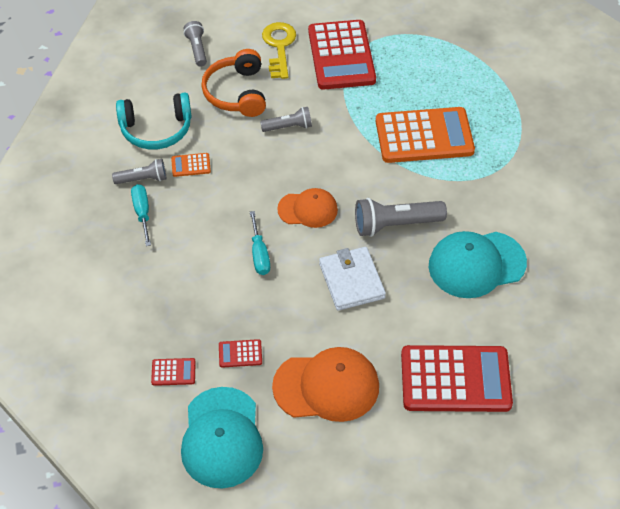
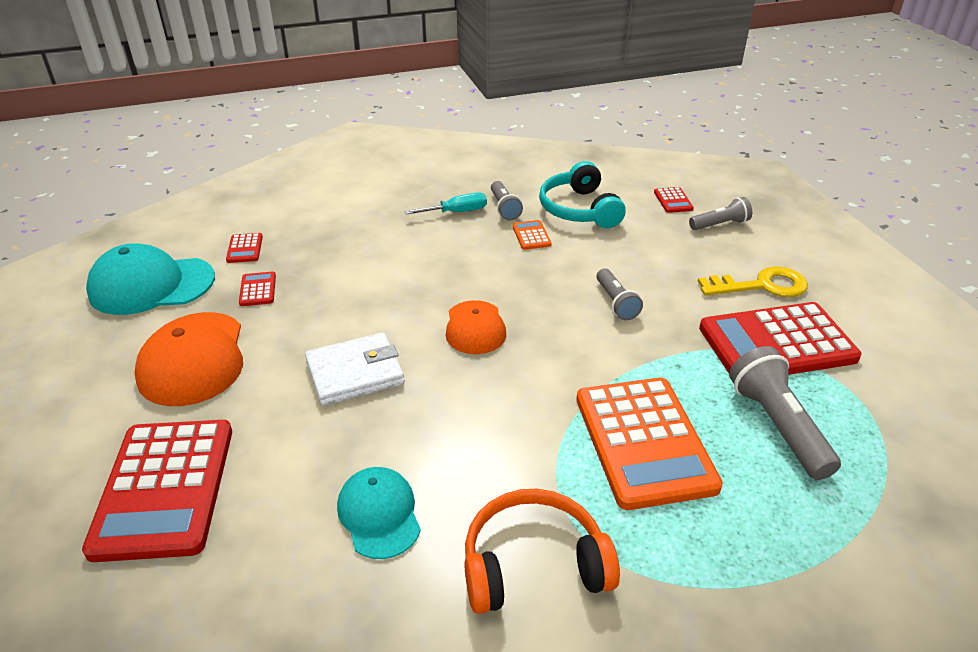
camera: 85 degrees right, 15 degrees down
(155, 68) = (673, 201): none -> red calculator
(237, 93) = (660, 258): orange headphones -> orange headphones (533, 565)
(259, 254) = (400, 293): turquoise screwdriver -> none
(395, 224) = (456, 413): grey flashlight -> grey flashlight (777, 425)
(476, 264) = (379, 514): turquoise cap -> turquoise cap, size x0.63

